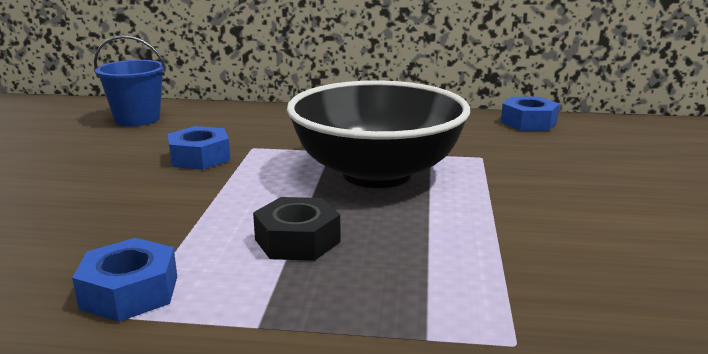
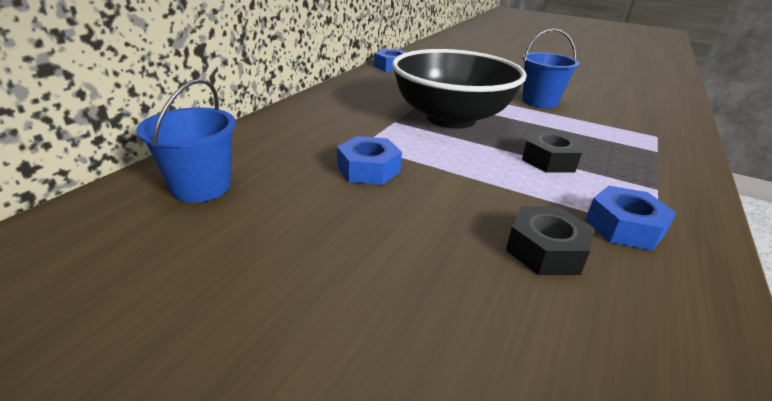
camera: 70 degrees left, 10 degrees up
(70, 246) = (545, 250): none -> black nut
(542, 224) = (539, 101): none -> blue bucket

